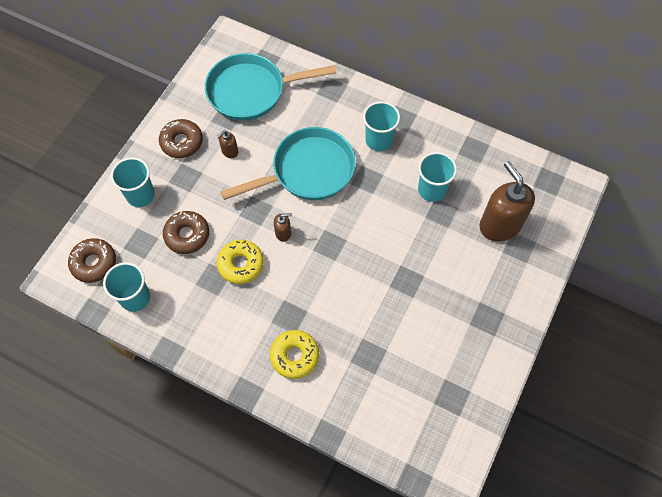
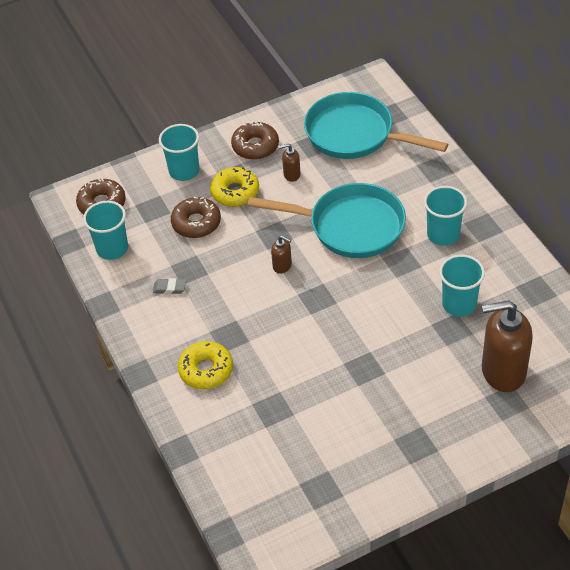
camera: 40 degrees right, 15 degrees down
(210, 304) = (169, 288): none -> grey eraser
(241, 264) = (222, 271): yellow donut -> yellow donut (235, 192)
(499, 225) = (502, 371): brown soap dispenser -> brown soap dispenser turned 105 degrees counterclockwise

